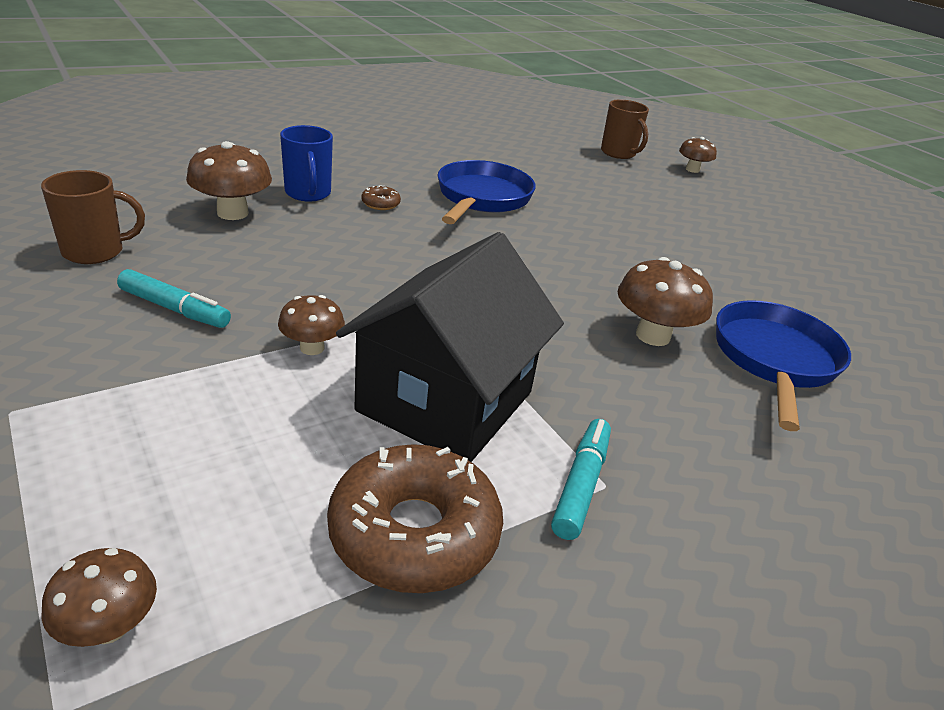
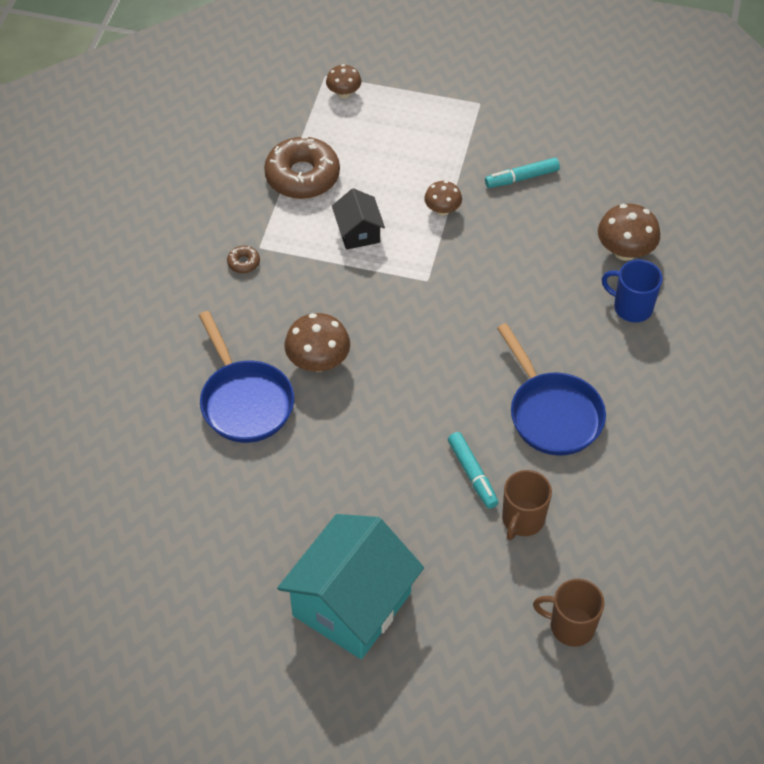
camera: 140 degrees right, 20 degrees up
(95, 252) = (611, 172): brown mug -> brown mug (522, 520)
(380, 204) = (586, 340): brown donut -> brown donut (243, 263)
(445, 401) = (358, 232): black house -> black house, size x0.49
(580, 485) = (269, 239): turquoise marker -> turquoise marker (472, 474)
(692, 170) = (489, 664): brown mushroom -> none
(770, 225) = (352, 604): none -> turquoise house

